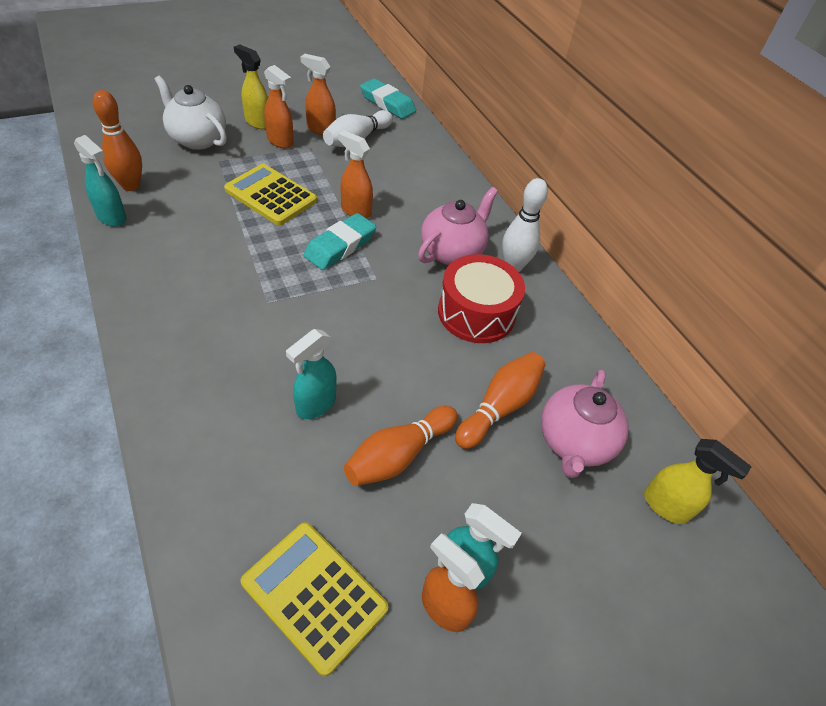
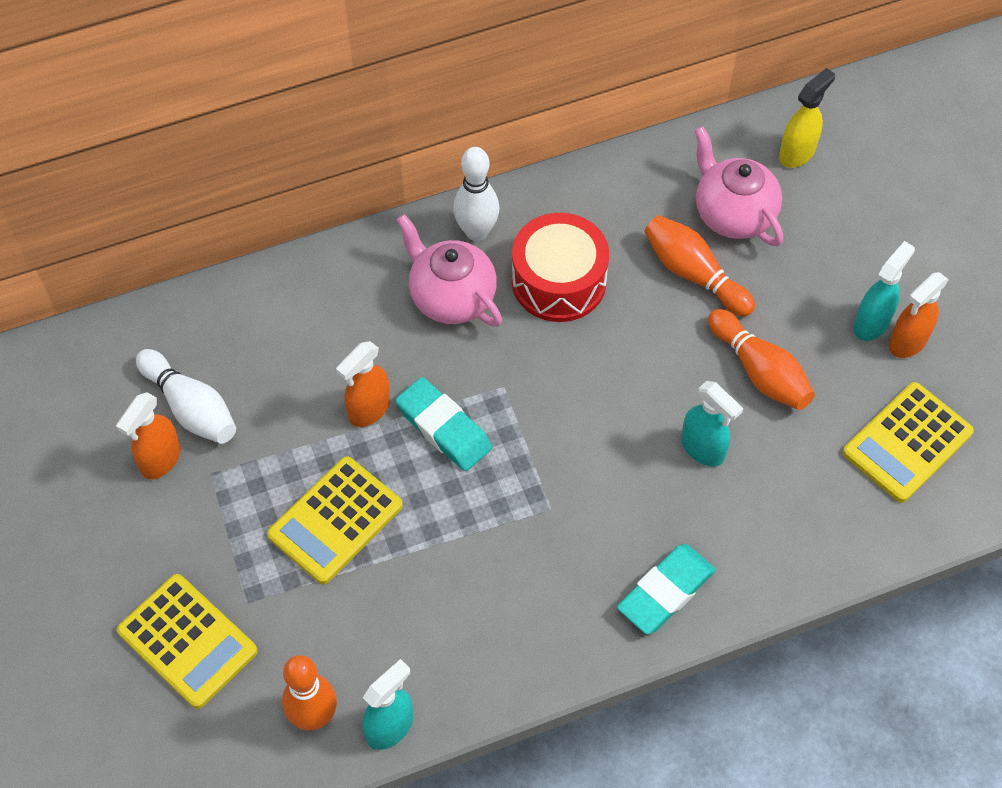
camera: 80 degrees left, 10 degrees up
(197, 139) = (187, 641): white teapot -> yellow calculator
(257, 122) = (138, 555): yellow spray bottle -> none
(280, 141) = (195, 517): orange spray bottle -> none
(387, 103) = (82, 361): turquoise eraser -> turquoise eraser (665, 592)
(574, 442) = (733, 214): pink teapot -> pink teapot turned 150 degrees counterclockwise

